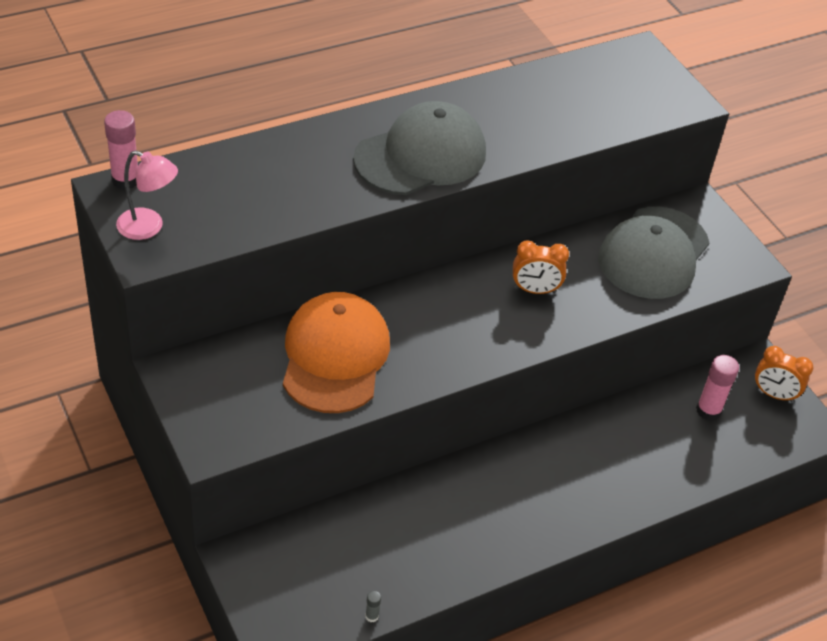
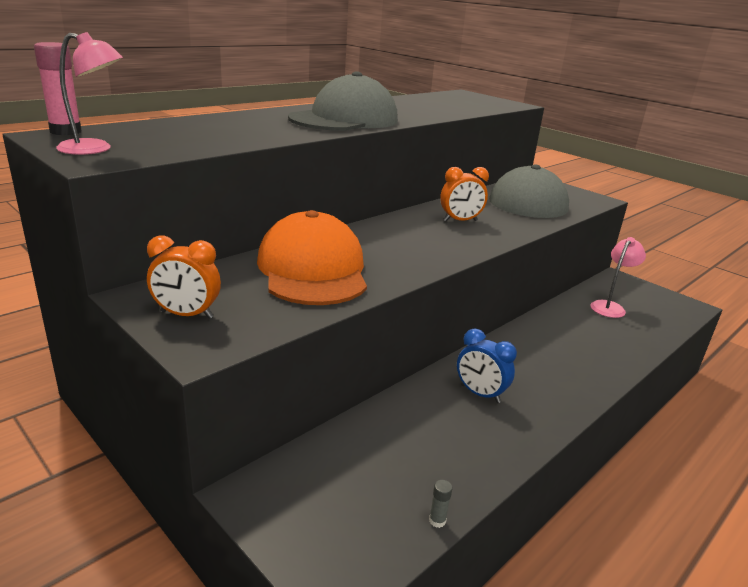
camera: 15 degrees left, 20 degrees down
(477, 502) = (480, 394): none -> blue clock
(708, 410) = (610, 306): pink glue stick -> pink lamp
(774, 394) = (644, 292): orange clock -> orange clock (187, 315)

